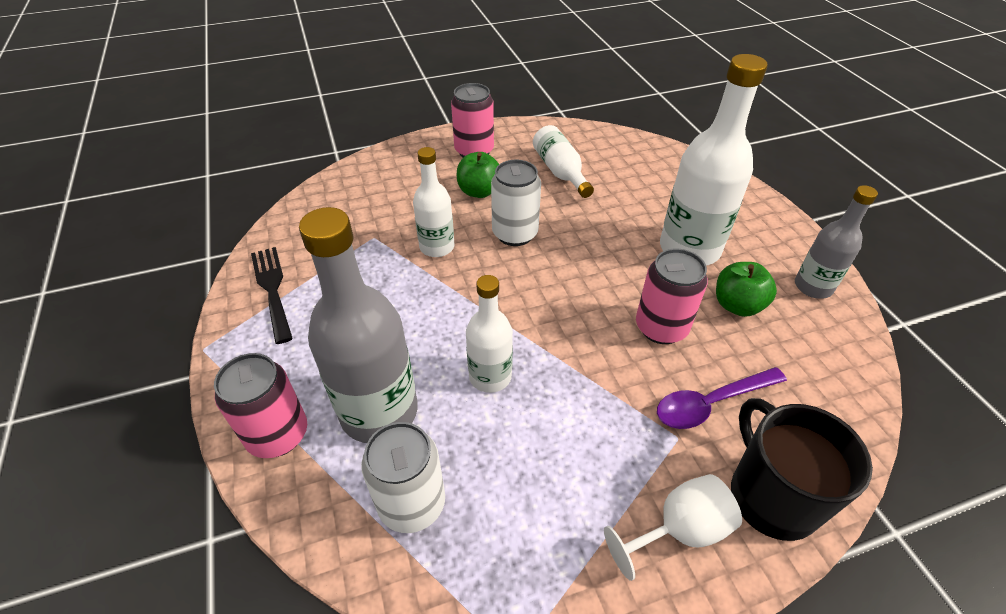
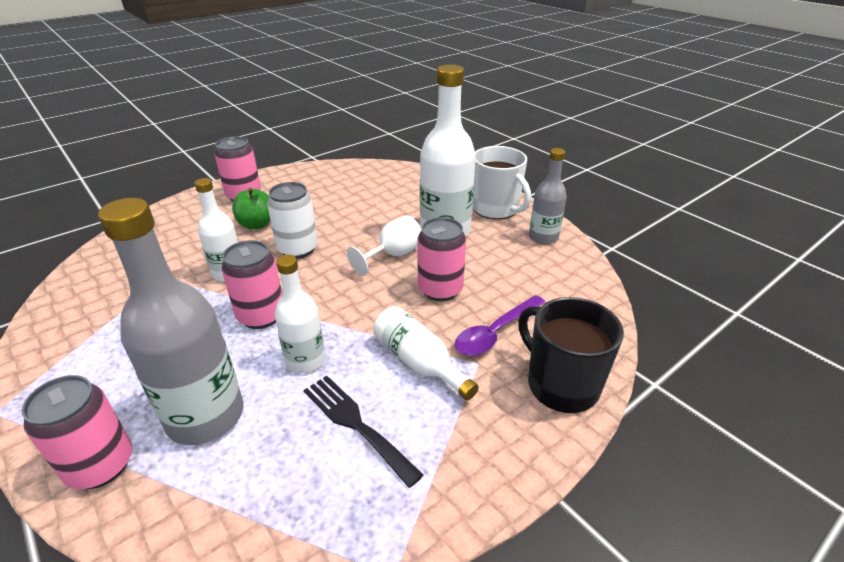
camera: 20 degrees left, 10 degrees down
(272, 289) = (65, 342): black fork -> black fork (355, 424)
(412, 503) = (258, 483): white can -> none
(458, 309) = (261, 316): none -> pink can
(560, 172) = (324, 198): white bottle -> white bottle (419, 362)
(678, 530) = (500, 430): white goblet -> white goblet (393, 255)
(737, 305) = (493, 261): green apple -> none
(763, 230) = (496, 209): none -> white mug

